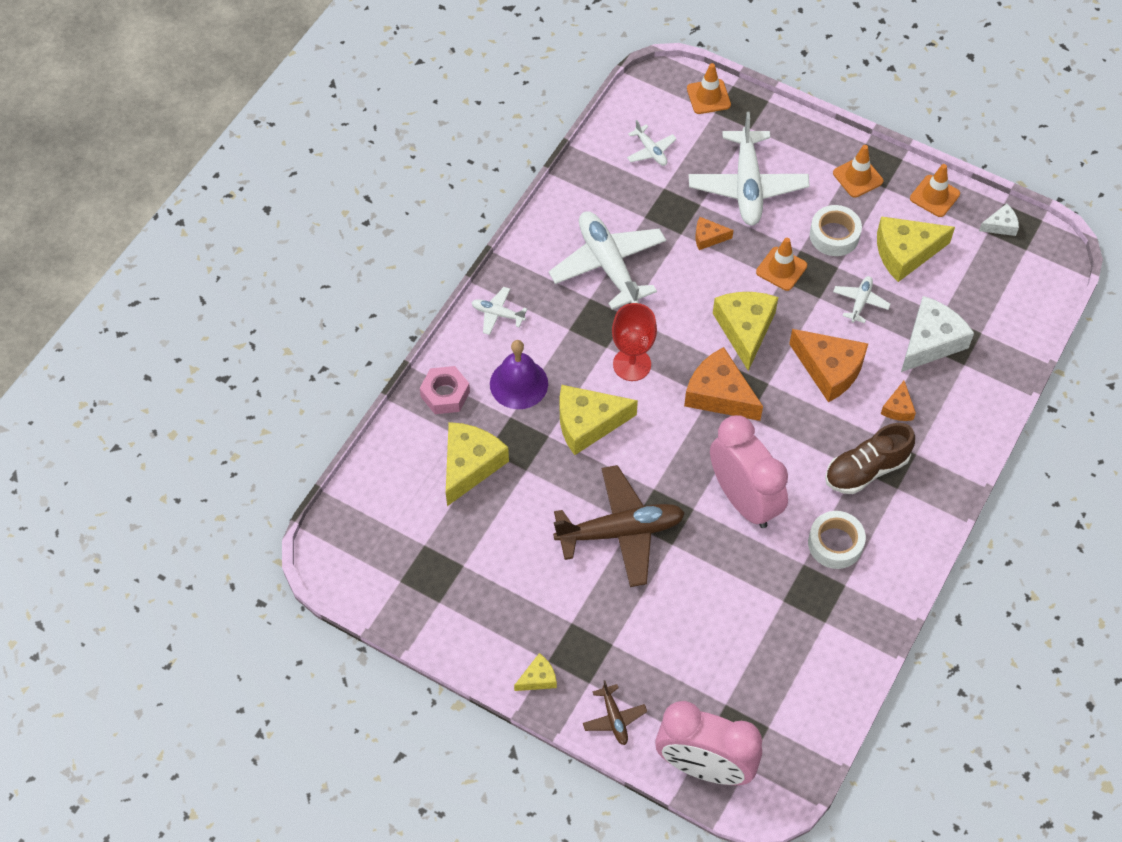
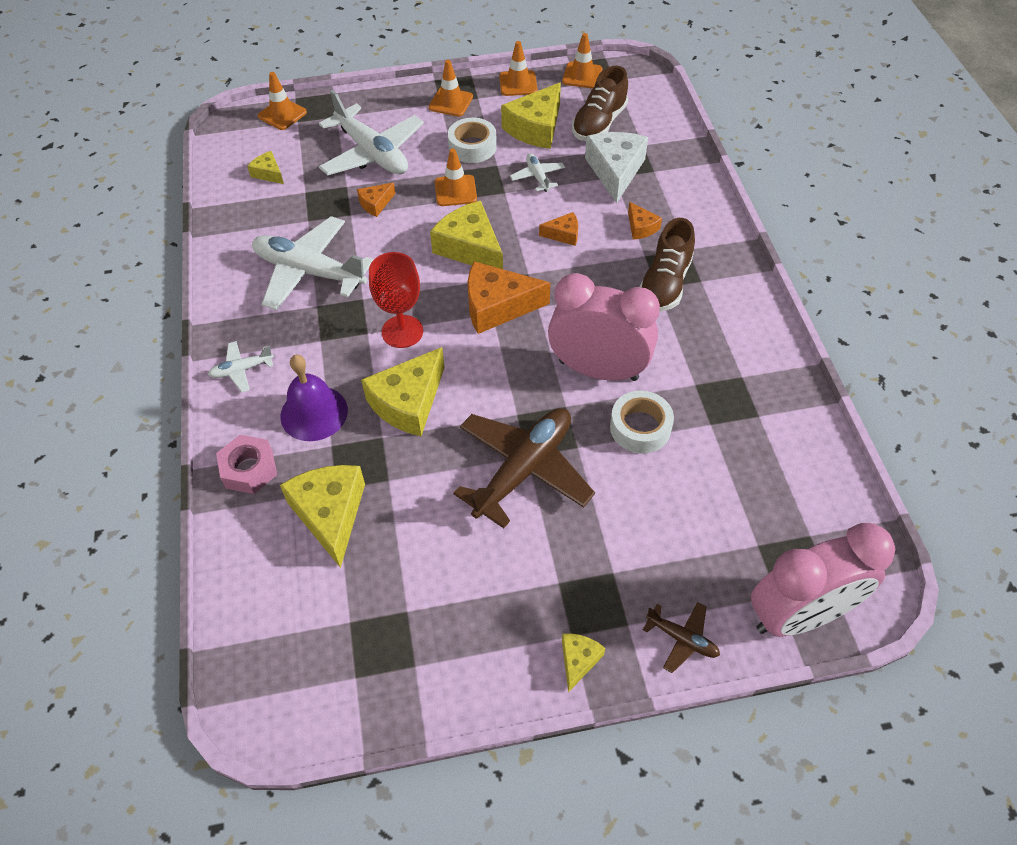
camera: 40 degrees left, 5 degrees down
(650, 151) = (268, 173): white plane -> yellow cheese
(829, 369) = (563, 234): orange cheese -> orange cheese, size x0.51
(835, 543) = (701, 352): white tape -> white tape (640, 427)
(965, 286) = (599, 123): none -> brown shoe
(1000, 225) = (582, 75): white cheese -> orange traffic cone

